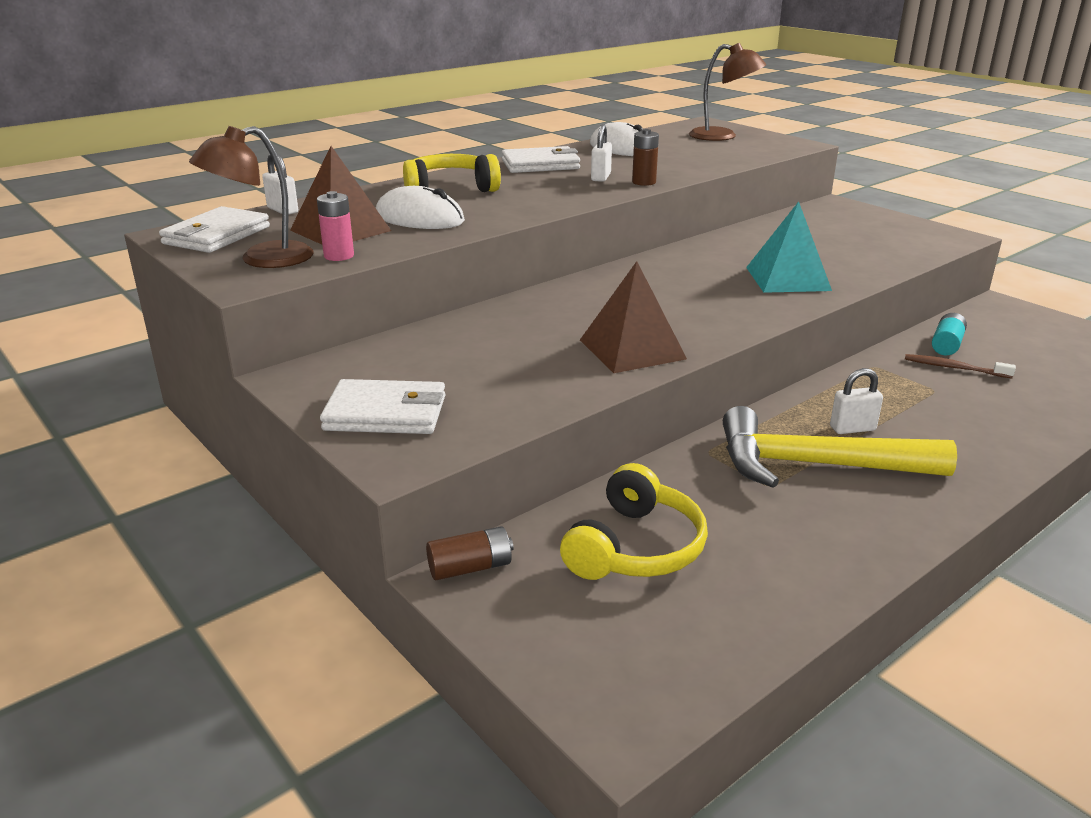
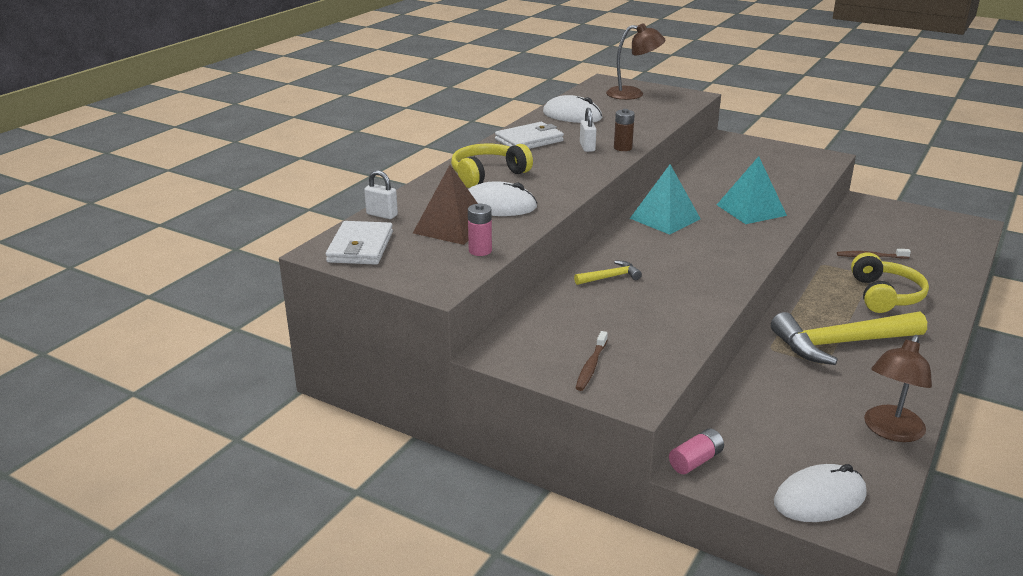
camera: 20 degrees left, 0 degrees up
(262, 259) = (426, 263): brown lamp -> brown lamp (890, 431)
(386, 413) = (591, 366): white wallet -> brown toothbrush
(470, 567) = (695, 461): brown battery -> pink battery
(523, 322) = (610, 277): none -> yellow hammer
(597, 661) = (819, 498): none -> white mouse
(632, 349) = (702, 285): brown pyramid -> none
(636, 548) = (782, 423): yellow headphones -> yellow headphones (885, 295)
(662, 273) = (665, 218): none -> turquoise pyramid
(852, 428) = (843, 313): white padlock -> none
(946, 345) = (854, 239): turquoise battery -> none

